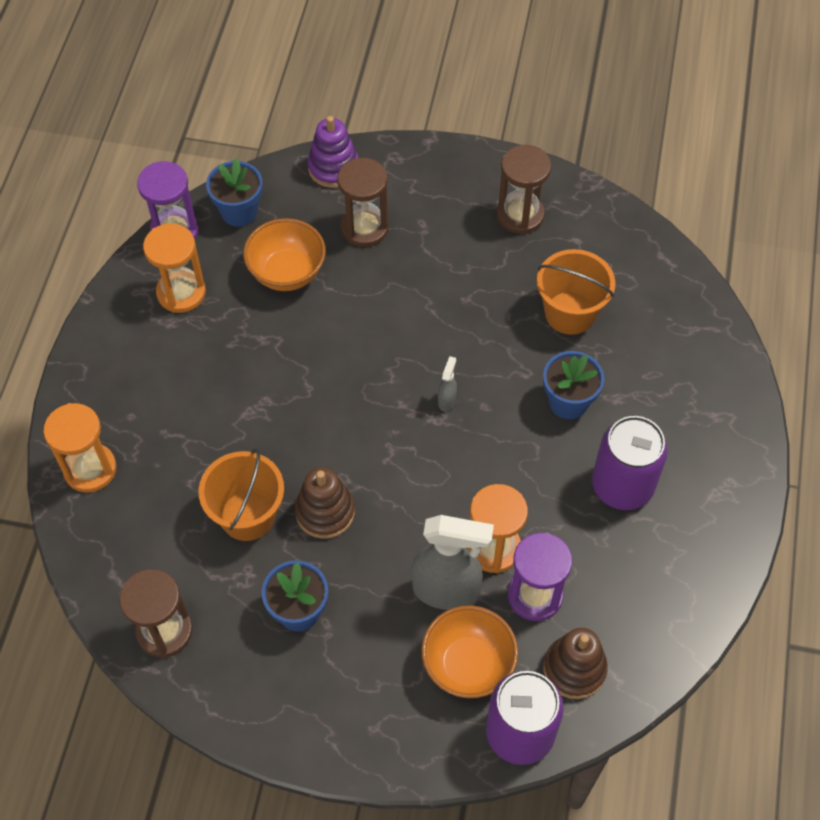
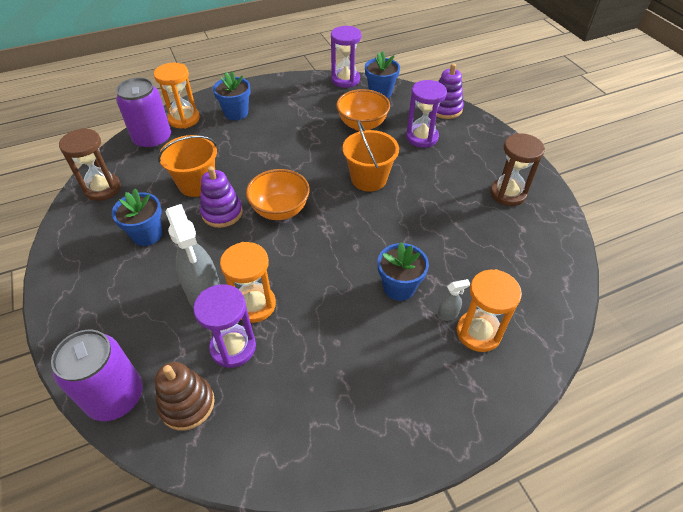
camera: 55 degrees right, 10 degrees down
(133, 399) = (236, 113): none -> blue flower pot
(181, 293) = (312, 98): orange hourglass -> orange hourglass (478, 332)
(325, 512) = (222, 213): brown stacking toy -> purple stacking toy
(364, 228) = (422, 137): brown hourglass -> purple hourglass
(447, 400) = (343, 227): grey spray bottle -> grey spray bottle (448, 314)
(468, 665) = (155, 337): orange bowl -> orange bowl (280, 210)
(570, 313) = (466, 253): orange bucket -> orange bucket (369, 179)
(622, 486) = (361, 354): purple can -> purple can (153, 139)

